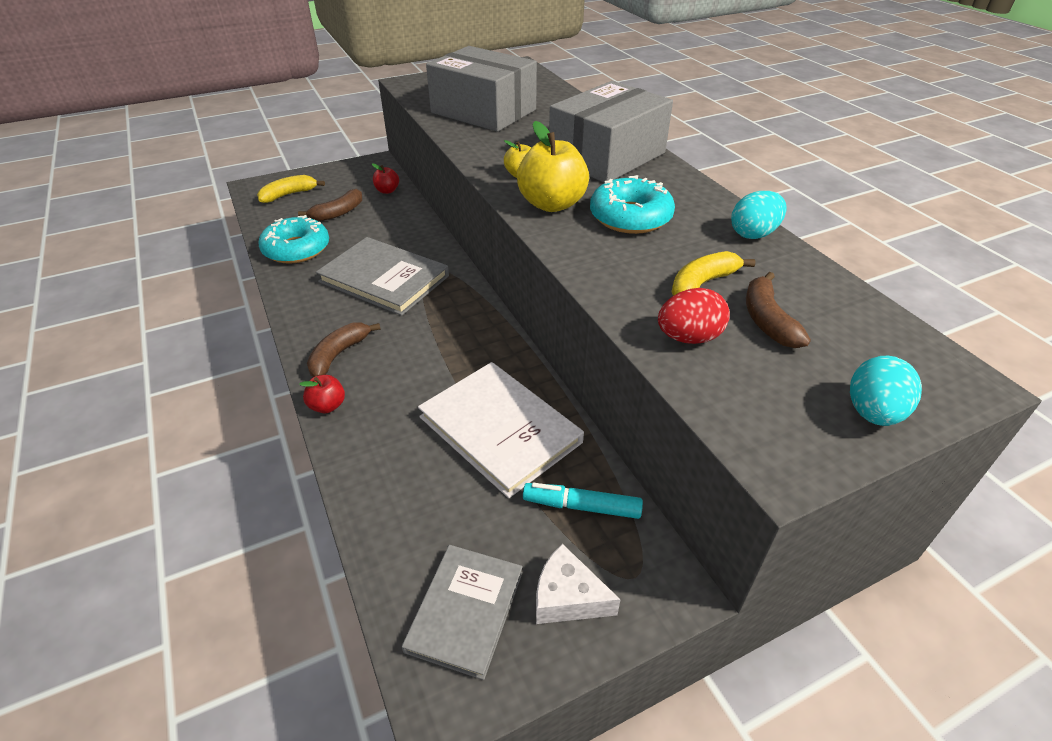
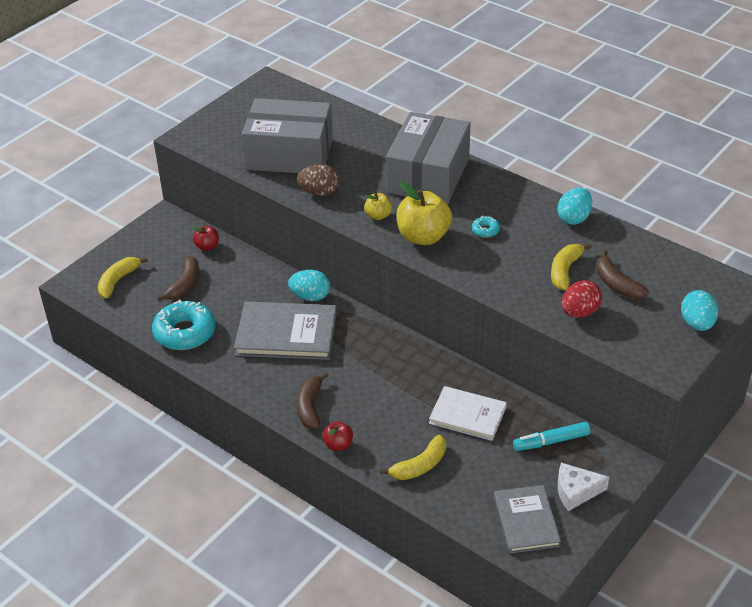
camera: 25 degrees left, 0 degrees up
(393, 468) = (420, 466): none -> yellow banana
(438, 254) = (310, 296): none -> turquoise egg
(480, 143) = (319, 192): none -> brown egg
(499, 430) = (467, 415): white book -> white book, size x0.66
(630, 217) = (485, 230): turquoise donut -> turquoise donut, size x0.44

